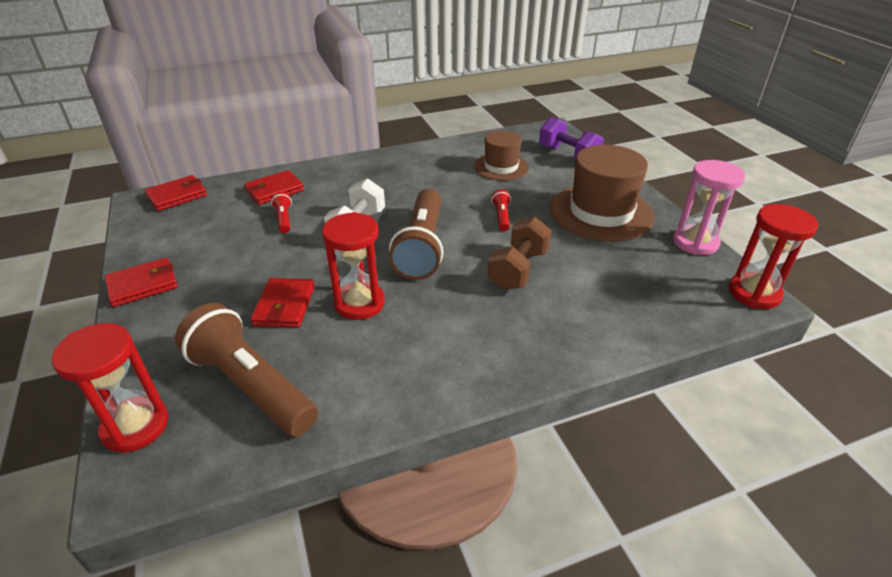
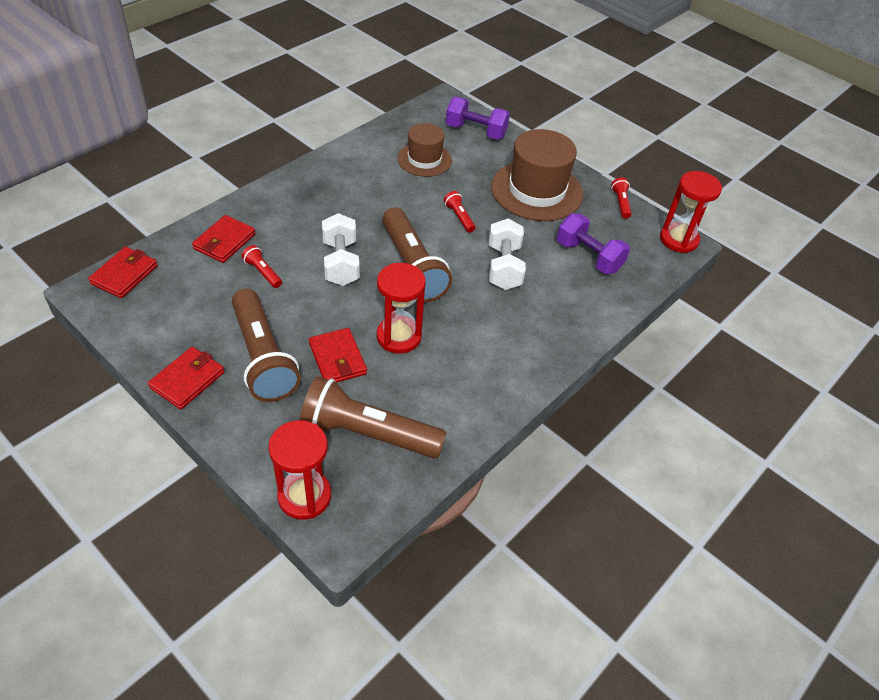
camera: 30 degrees left, 10 degrees up
(220, 285) = (263, 357): none -> brown flashlight
(518, 269) = (504, 267): brown dumbbell -> white dumbbell
(624, 283) = (588, 257): none -> purple dumbbell
(695, 242) = (620, 203): pink hourglass -> red flashlight

